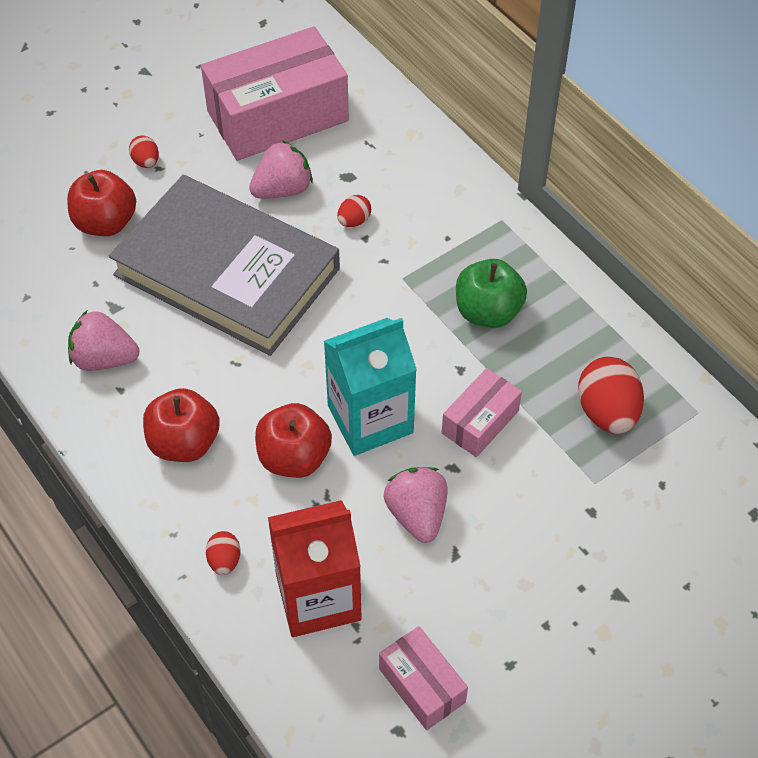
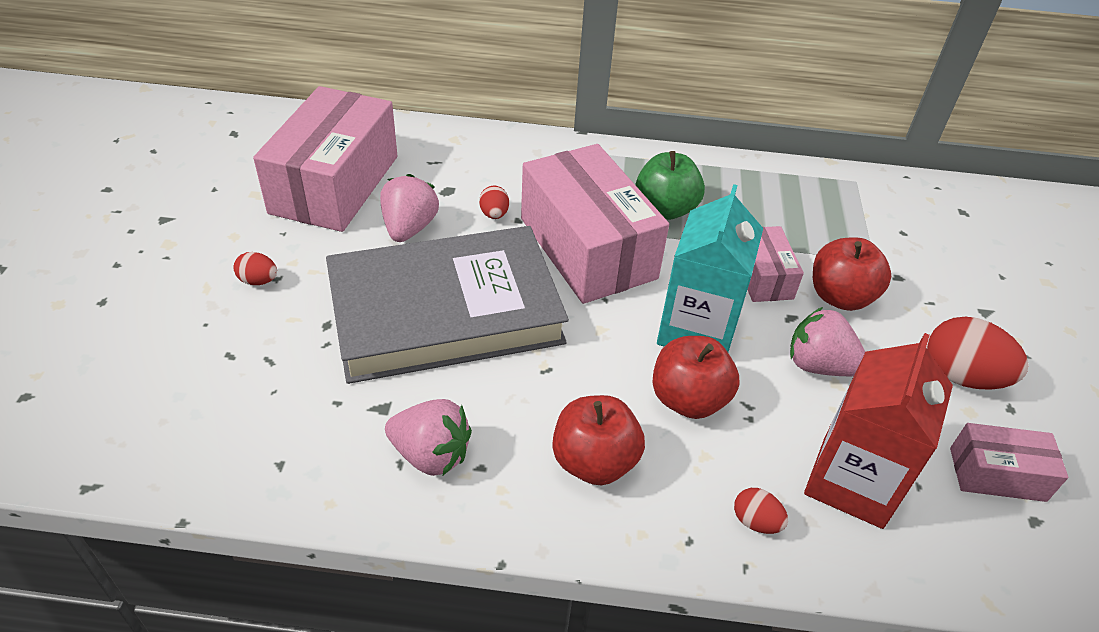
camera: 50 degrees left, 10 degrees down
(104, 359) = (431, 455): pink strawberry -> pink strawberry turned 120 degrees counterclockwise
(105, 223) = (282, 349): red apple -> red apple (840, 297)
(383, 298) = (587, 248): none -> pink box
(607, 412) = (816, 216): red egg -> red egg (961, 376)

